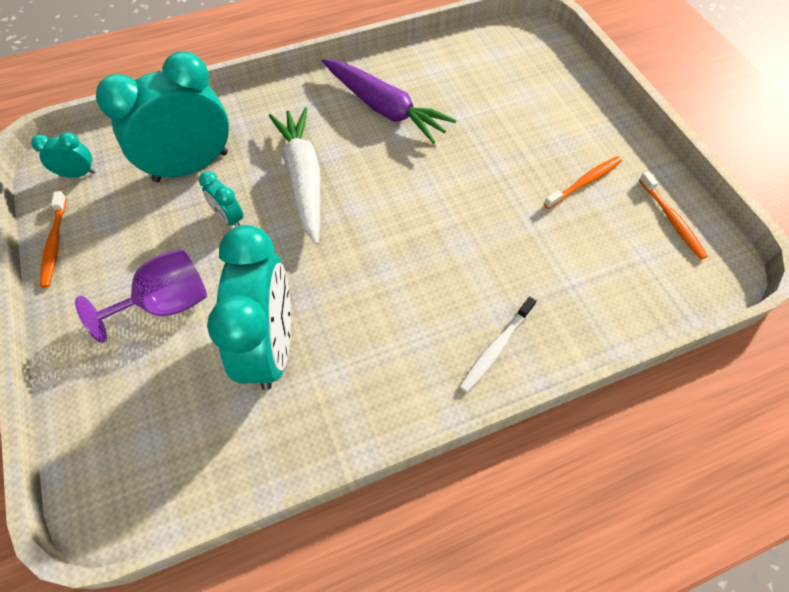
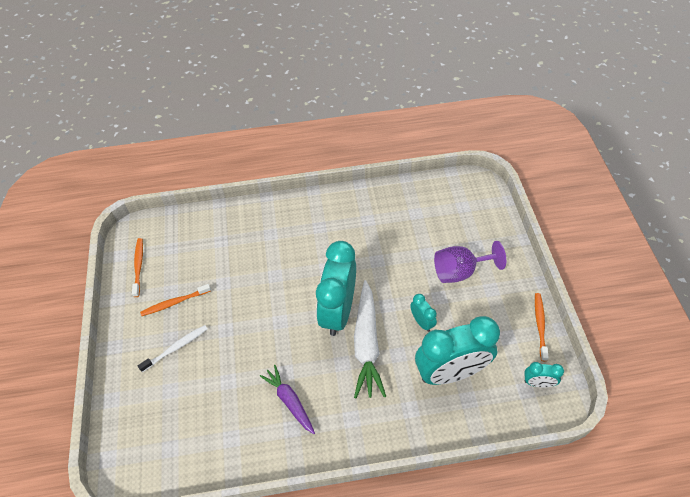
camera: 165 degrees left, 5 degrees down
(271, 346) = (400, 238): turquoise clock -> turquoise clock (338, 311)
(385, 108) = (289, 401): purple carrot -> purple carrot, size x0.61
(496, 348) = (280, 216): white toothbrush -> white toothbrush (176, 347)

